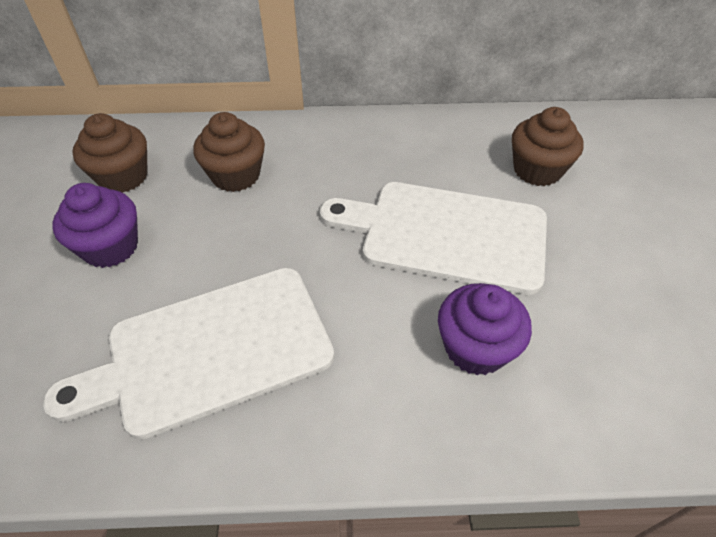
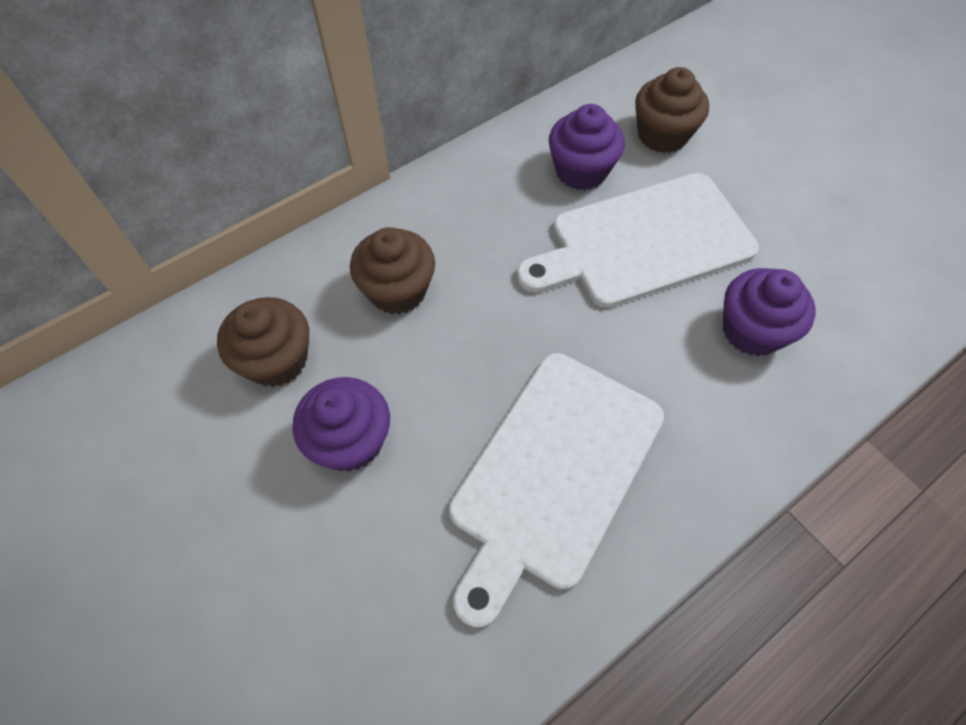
camera: 35 degrees left, 10 degrees up
(443, 164) = (581, 171): none -> purple cupcake

